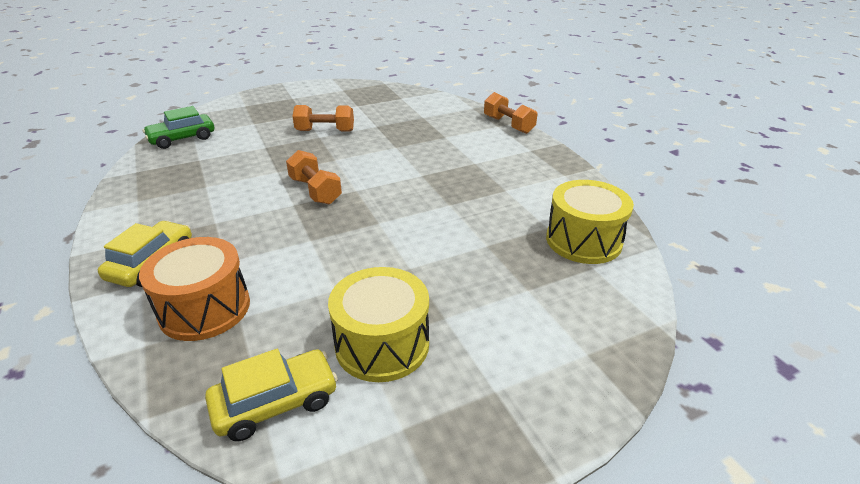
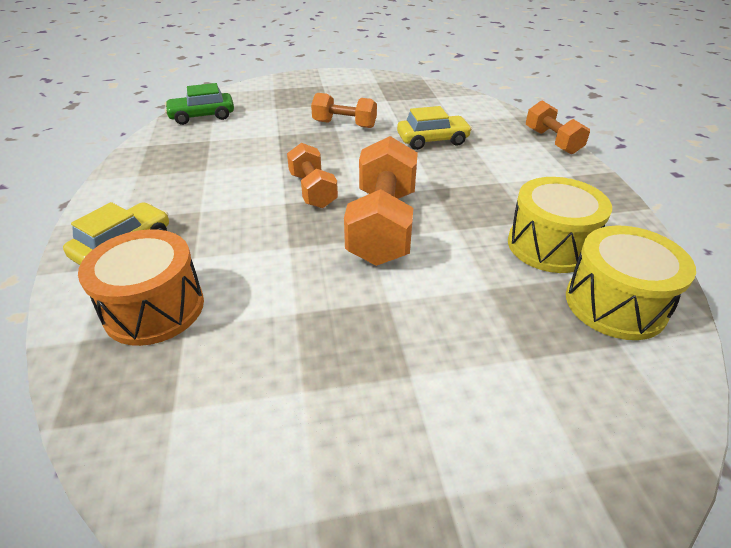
camera: 15 degrees right, 5 degrees up
(276, 403) = (184, 444): yellow car -> yellow car (432, 140)
(382, 344) = (327, 395): yellow drum -> yellow drum (549, 245)
(387, 210) = (382, 225): none -> orange dumbbell

